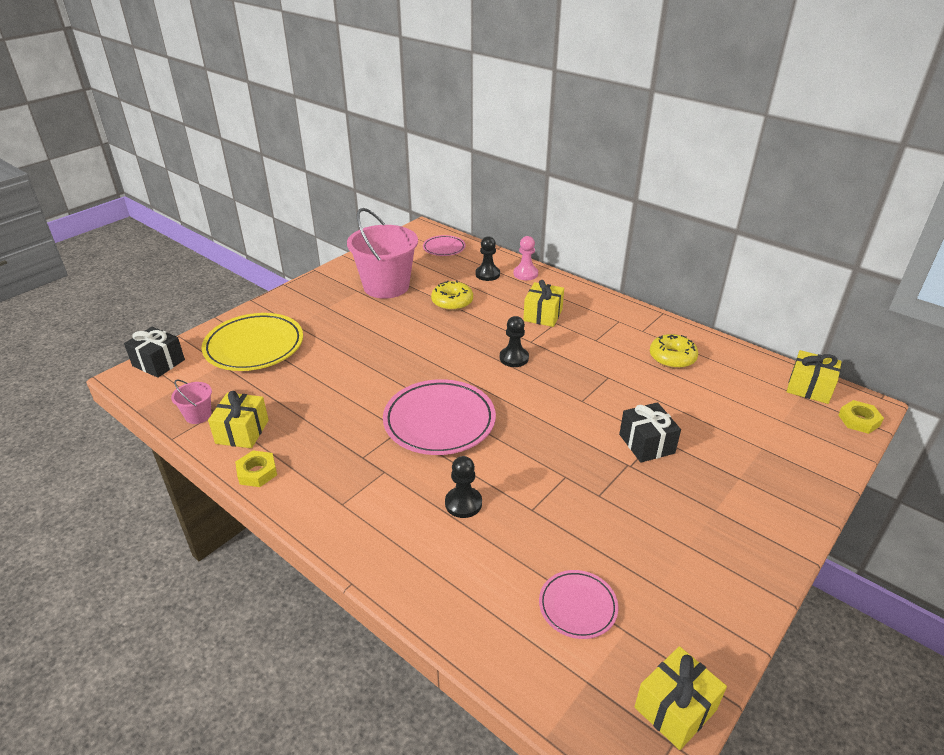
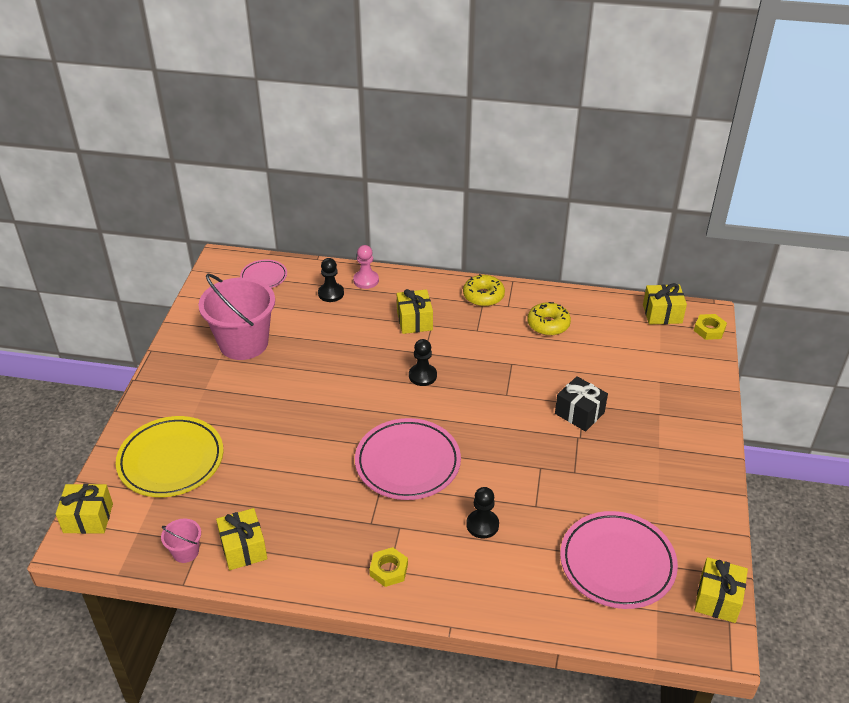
camera: 30 degrees left, 5 degrees up
(158, 363) = (88, 518): black gift -> yellow gift
(257, 472) = (293, 577): yellow nut -> yellow nut (388, 570)
(452, 302) = (322, 337): yellow donut -> yellow donut (483, 296)
(577, 606) = (617, 563): pink plate -> pink plate, size x1.87

